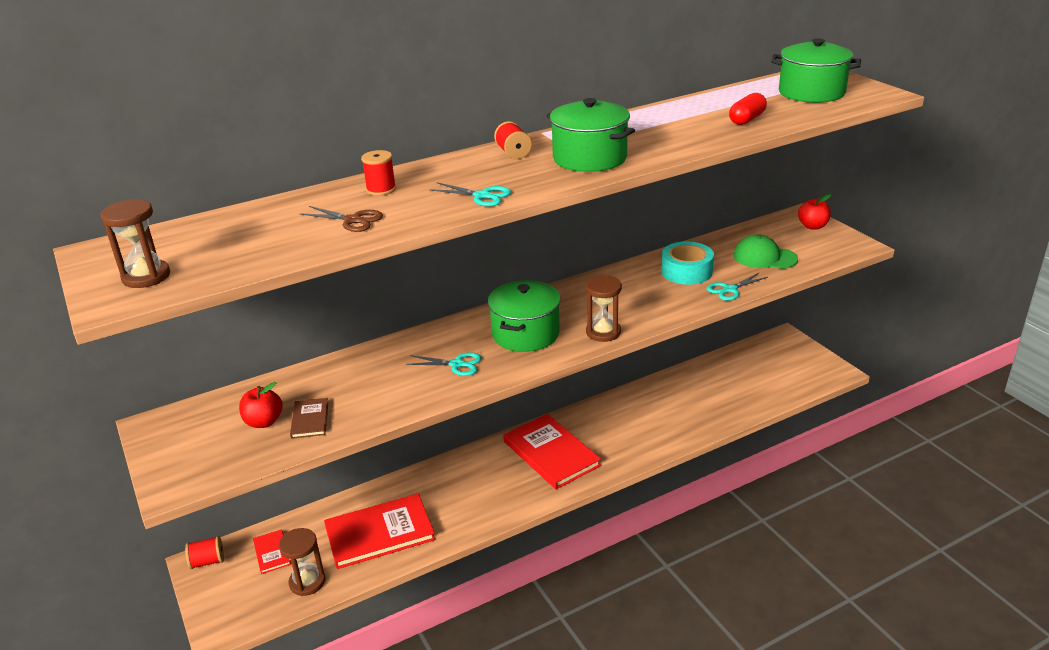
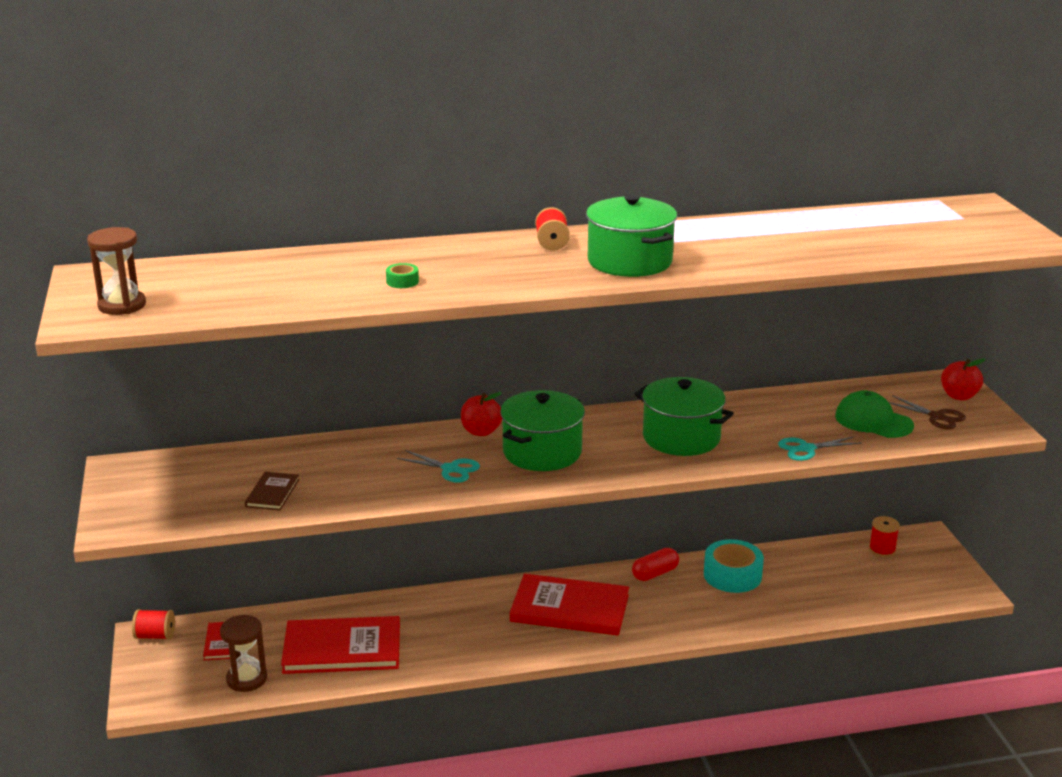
camera: 15 degrees right, 5 degrees down
(264, 422) = (226, 486): red apple -> red apple (481, 431)
(353, 220) = (343, 285): brown scissors -> brown scissors (936, 417)
(381, 189) = (390, 259): red spool -> red spool (882, 550)
(405, 208) = (402, 281): none -> green tape
(482, 196) = (487, 282): turquoise scissors -> none
(551, 453) = (569, 608): red book -> red book turned 60 degrees counterclockwise
(603, 332) = (629, 467): brown hourglass -> none
(686, 271) = (767, 420): turquoise tape -> turquoise tape (732, 575)
(747, 119) = (842, 246): red capsule -> red capsule (655, 573)
(811, 92) = (947, 227): green pot -> green pot (681, 437)

